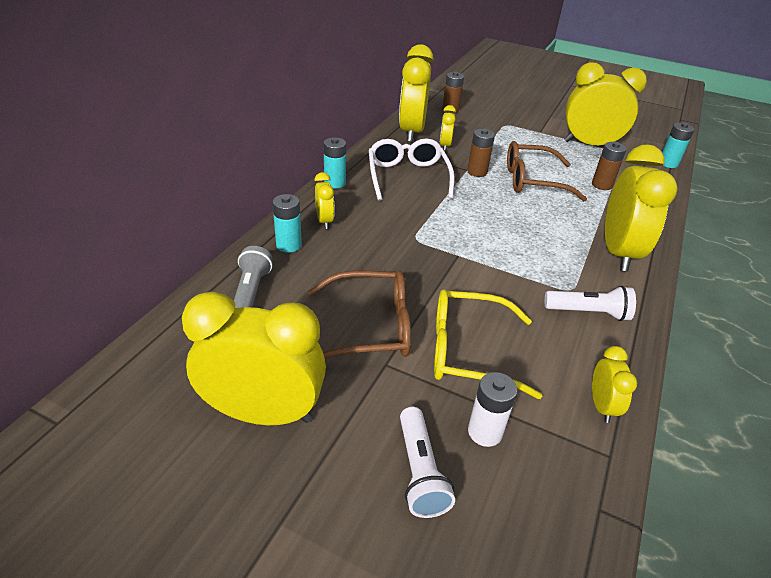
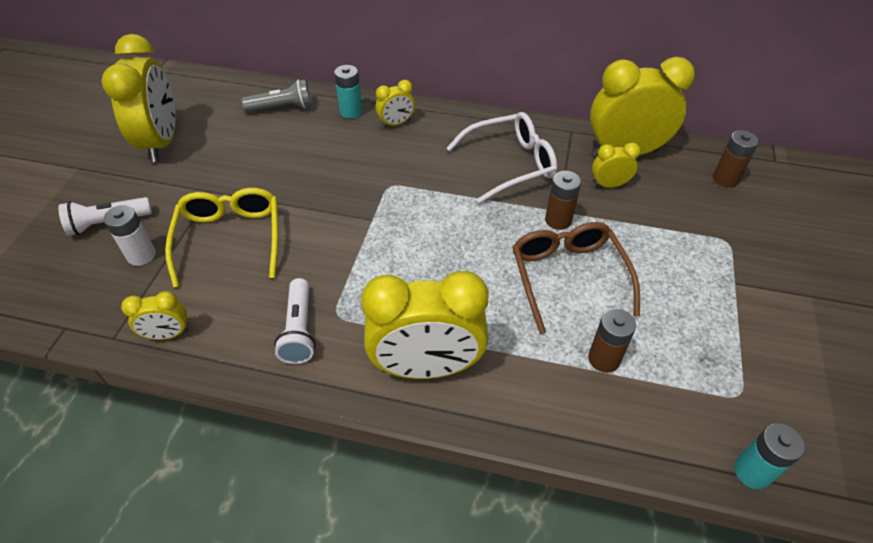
camera: 80 degrees right, 10 degrees up
(335, 183) = (467, 116): turquoise battery -> none
(370, 327) = (252, 176): brown glasses -> none
(589, 145) = (738, 349): yellow clock -> none

